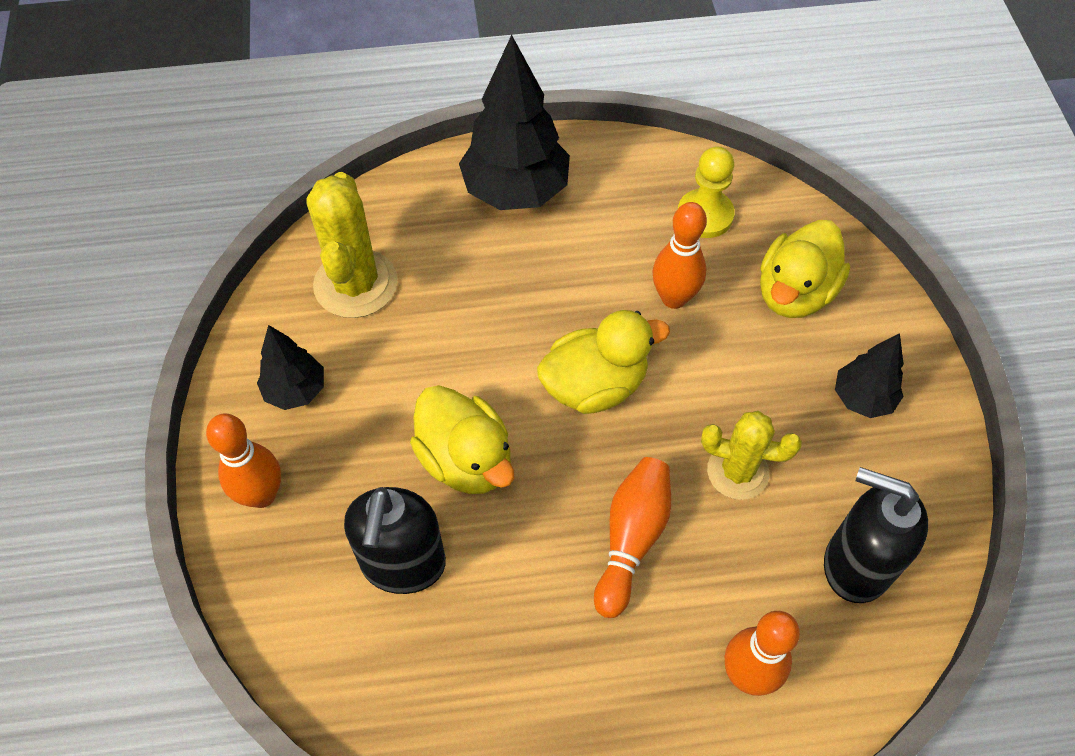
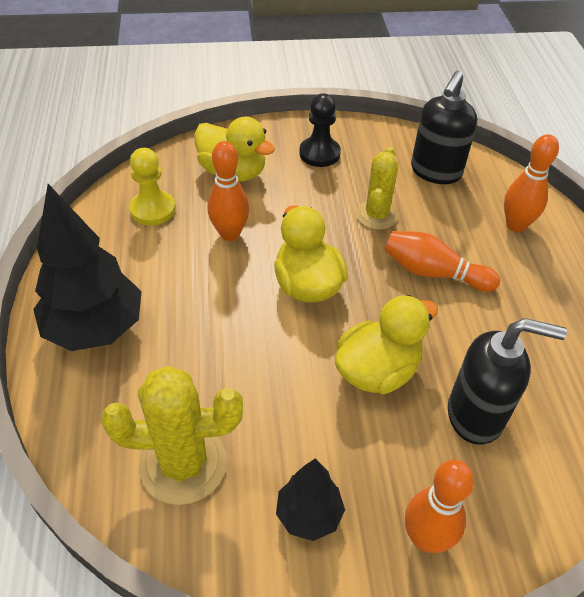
camera: 90 degrees left, 10 degrees down
(862, 398) = (319, 153): black tree -> black pawn

